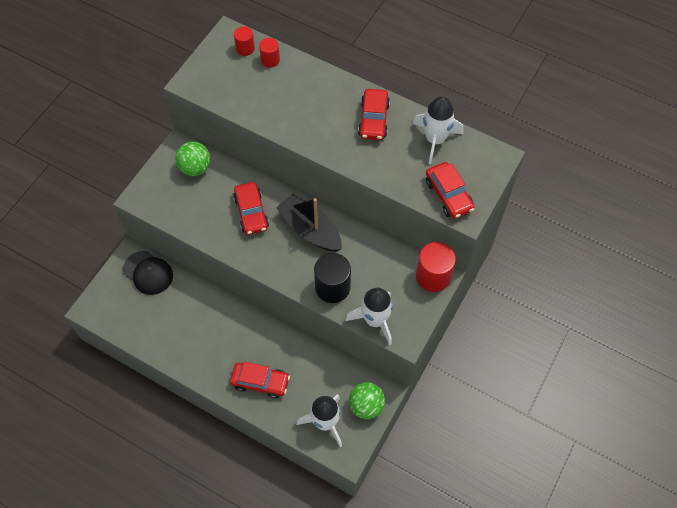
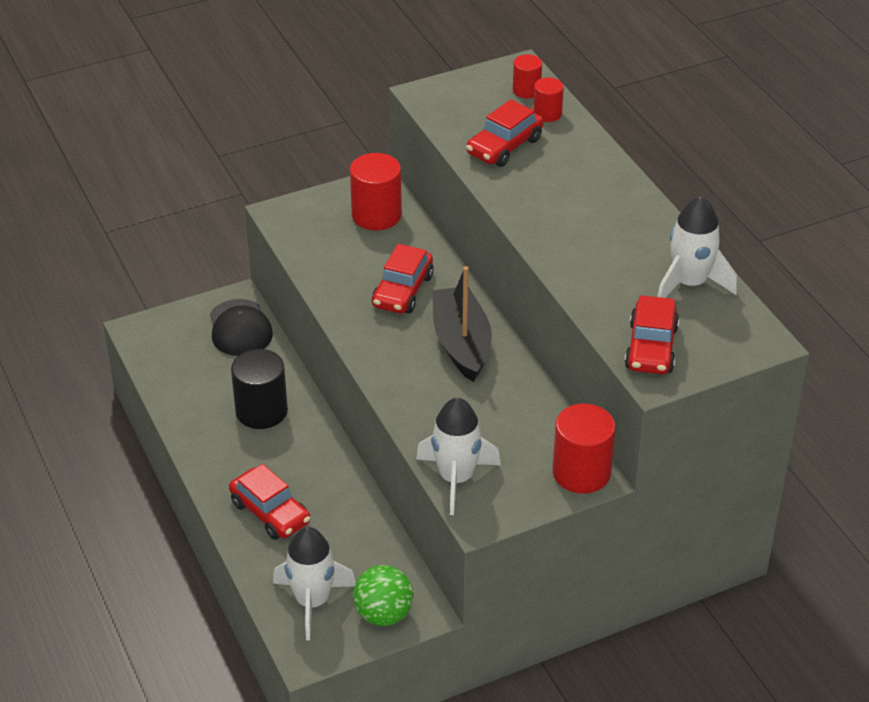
camera: 35 degrees right, 20 degrees down
(195, 168) = (376, 215): green ball -> red cylinder
(332, 287) = (433, 416): black cylinder -> black cylinder (261, 411)
(373, 120) = (624, 228): red car -> red car (504, 146)

